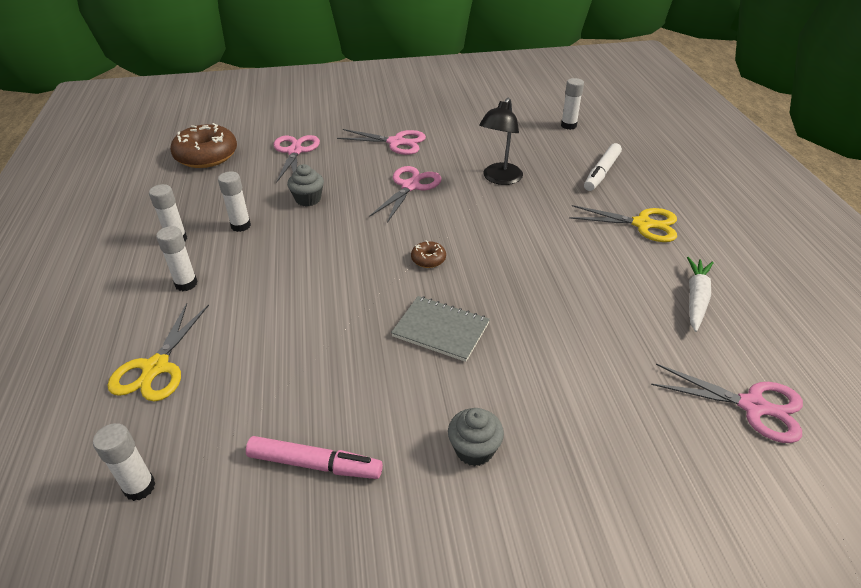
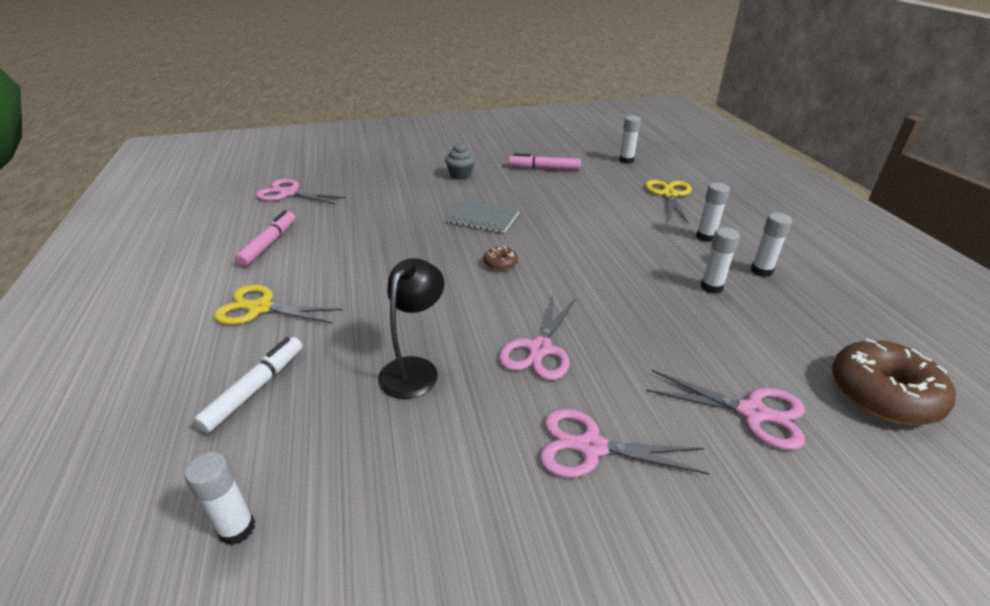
camera: 175 degrees right, 5 degrees down
(295, 151) = (752, 413): pink scissors -> pink scissors turned 60 degrees counterclockwise
(308, 199) = (663, 323): grey cupcake -> none
(696, 298) = (269, 244): white carrot -> pink marker

